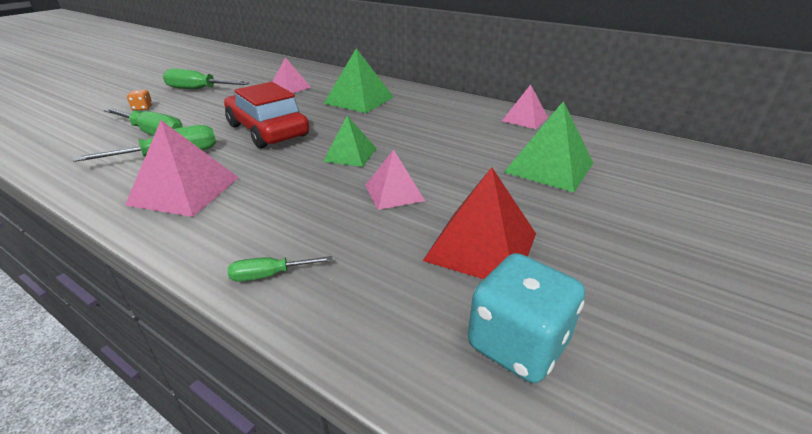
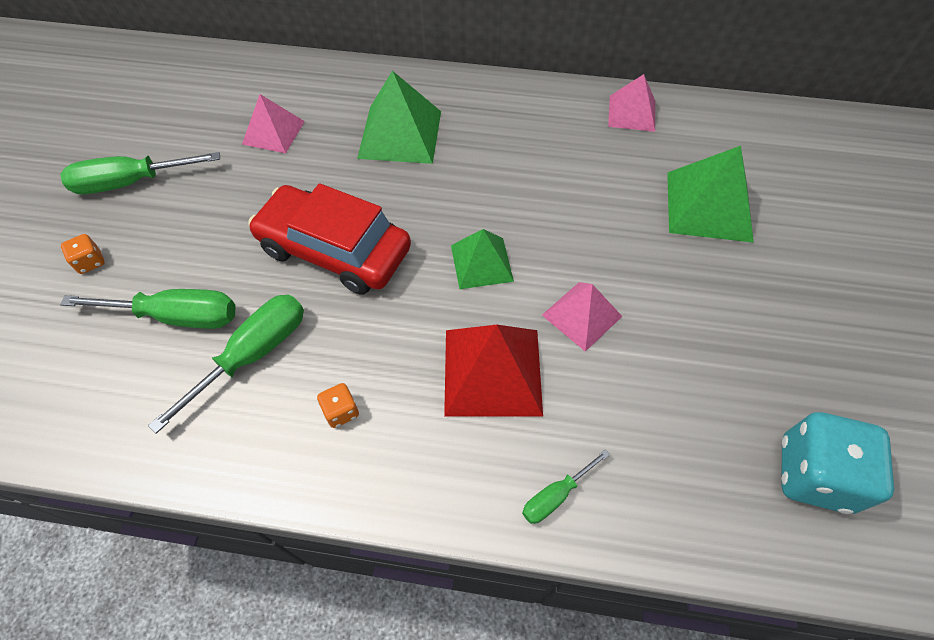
camera: 25 degrees left, 25 degrees up
(184, 190) = (341, 411): pink pyramid -> orange dice
(481, 246) = (718, 365): red pyramid -> red pyramid (492, 371)

